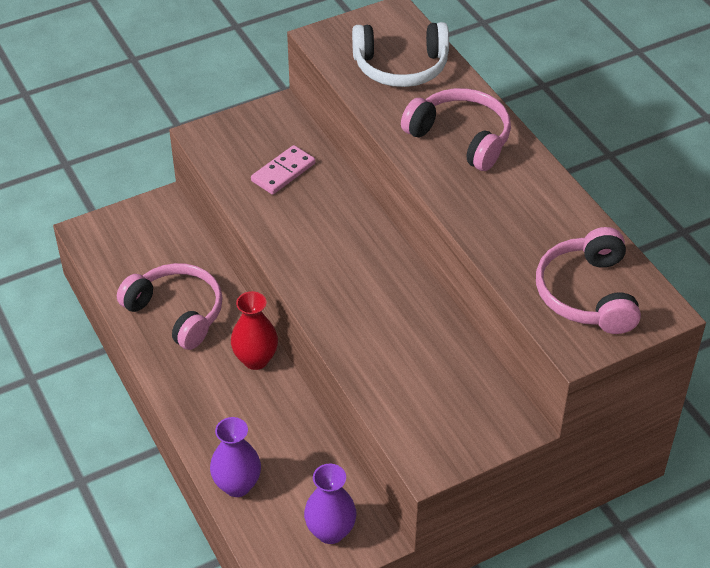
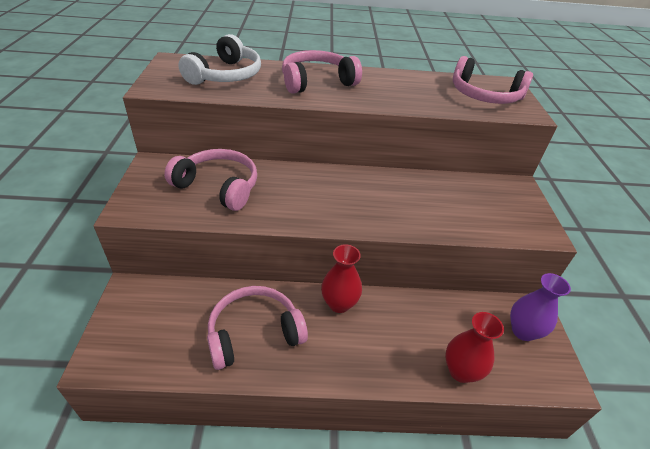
camera: 65 degrees left, 5 degrees down
(237, 485) = (461, 371): purple vase -> red vase
(283, 172) = (218, 187): pink domino -> pink headphones

